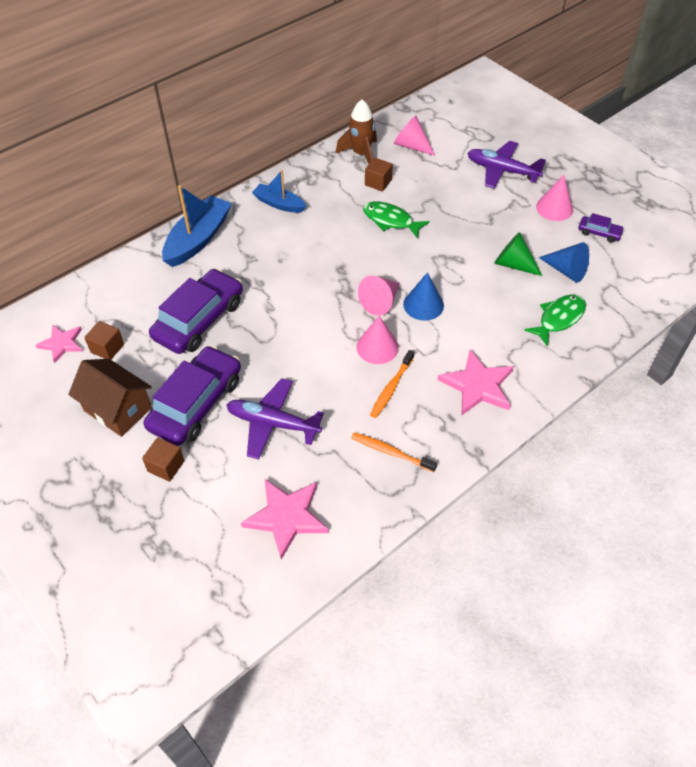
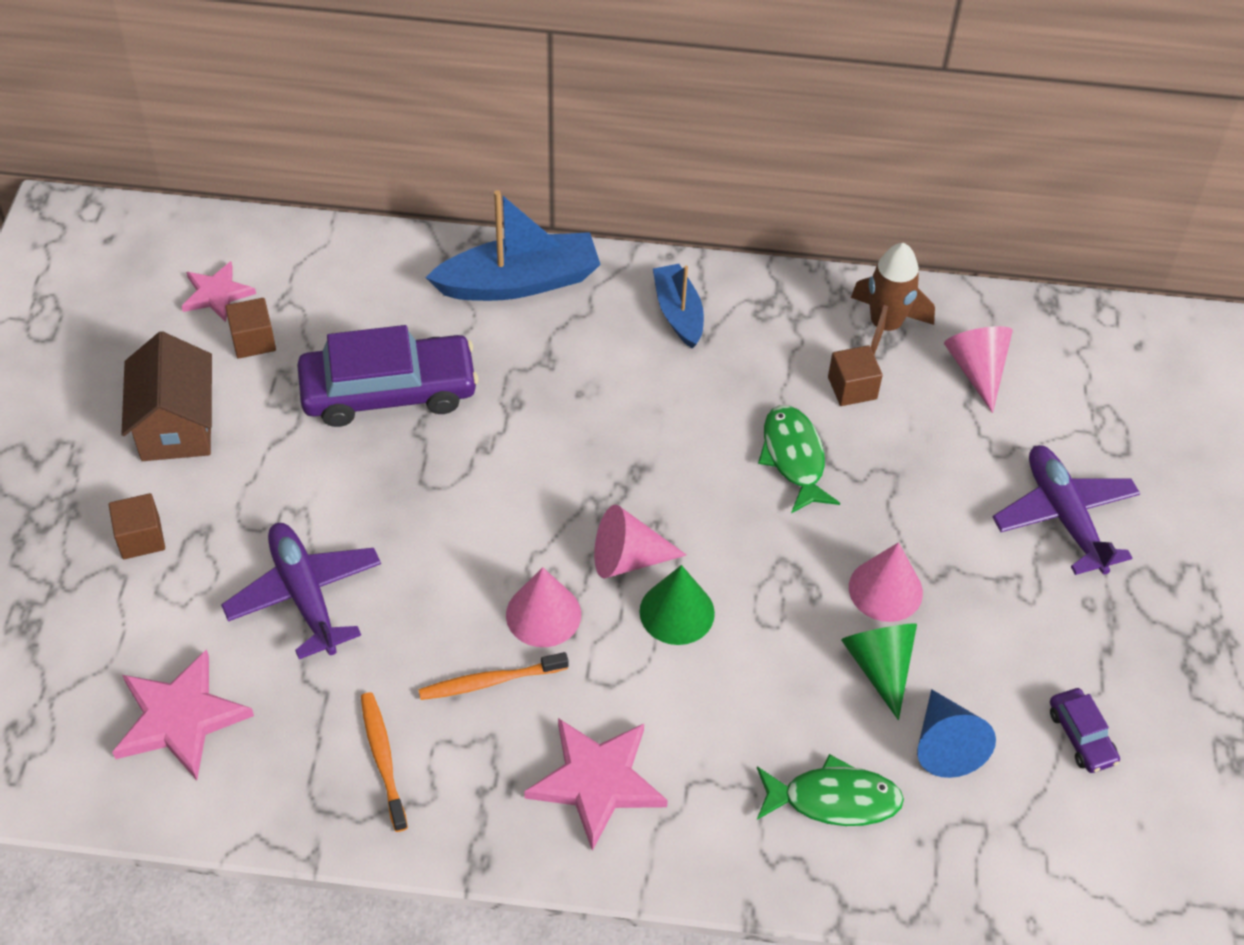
camera: 45 degrees right, 0 degrees up
(196, 403) = (258, 493): purple car -> none
(423, 305) = (677, 612): blue cone -> green cone
(554, 208) = (1064, 640): pink cone -> pink cone (885, 590)

